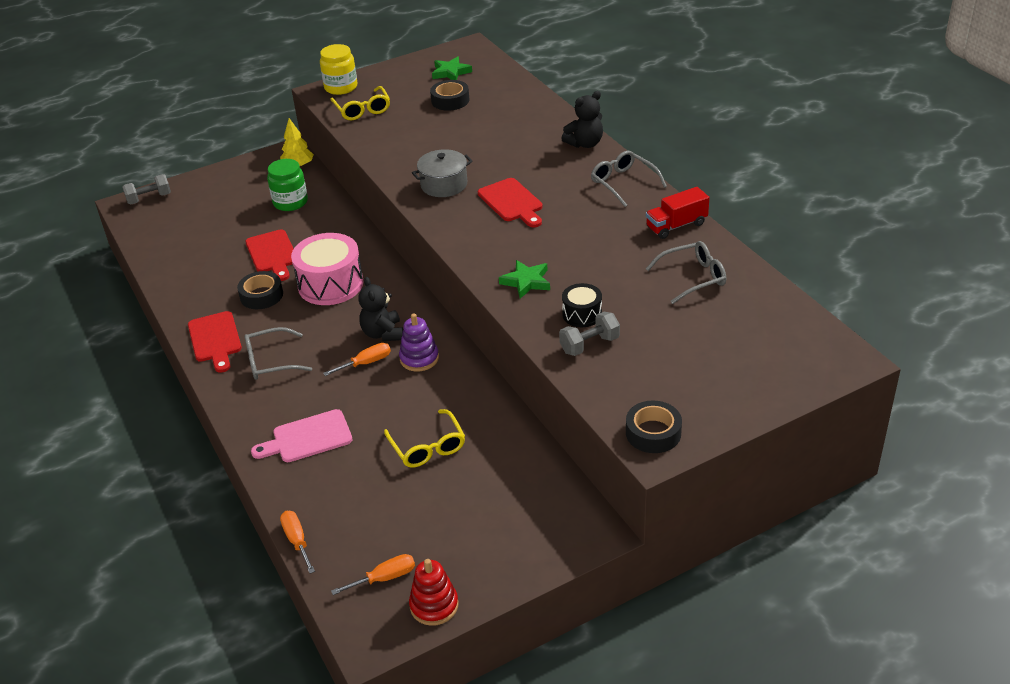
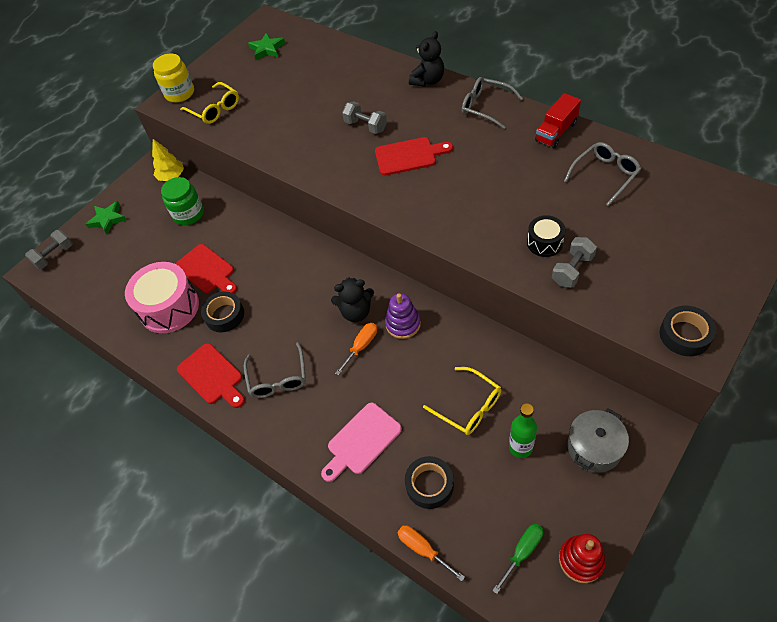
camera: 20 degrees left, 15 degrees up
(271, 361) = (278, 378): grey glasses -> grey glasses turned 60 degrees counterclockwise
(330, 284) = (278, 281): pink drum -> pink drum (169, 307)
(383, 333) = (356, 312): black teddy bear -> black teddy bear turned 60 degrees counterclockwise
(385, 578) = (522, 552): orange screwdriver -> green screwdriver
(444, 185) = (339, 159): grey pot -> grey pot (594, 448)
(450, 100) = (286, 76): black tape -> black tape (429, 485)
(450, 497) = (520, 447): none -> green bottle
(491, 165) = (366, 126): none -> grey dumbbell
(512, 202) = (409, 156): red cutting board -> red cutting board turned 45 degrees counterclockwise
(526, 282) = (476, 228): green star -> green star (108, 219)

